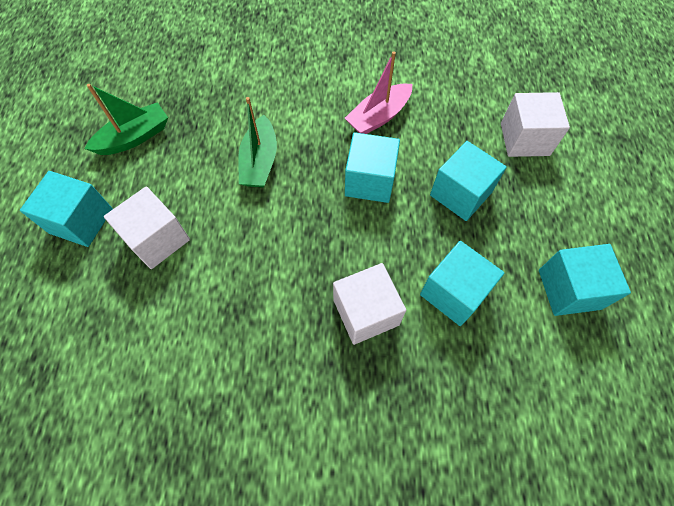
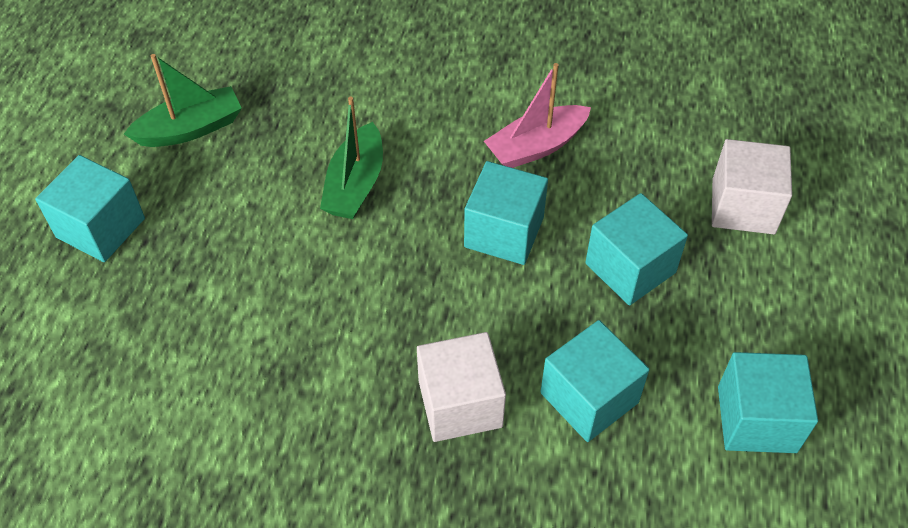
camera: 10 degrees right, 10 degrees down
(157, 239) = (197, 266): white cube -> none

